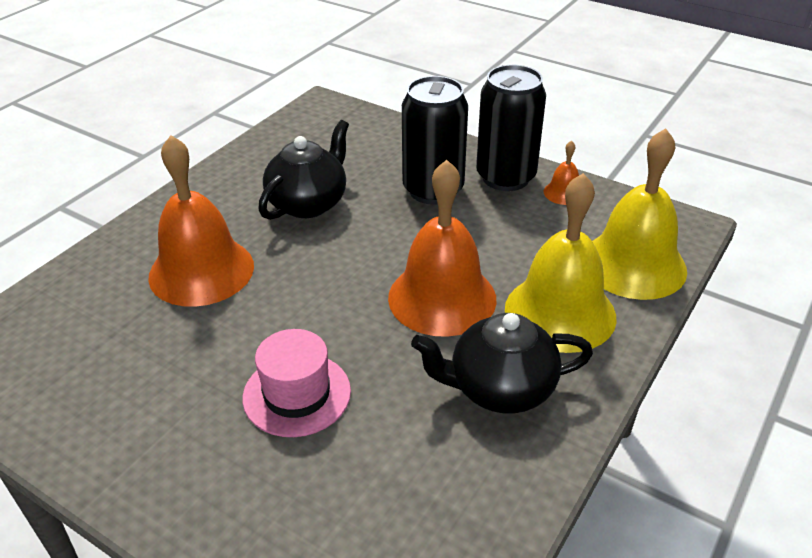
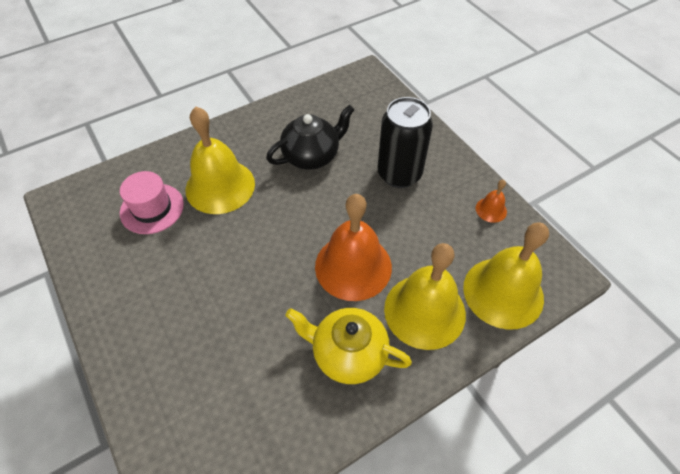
camera: 25 degrees right, 15 degrees up
(201, 271) = (220, 186): orange bell -> yellow bell
(297, 394) = (225, 302): pink hat -> pink hat (152, 208)
(500, 389) = (348, 354): black teapot -> yellow teapot
(505, 177) = (457, 181): black can -> none

